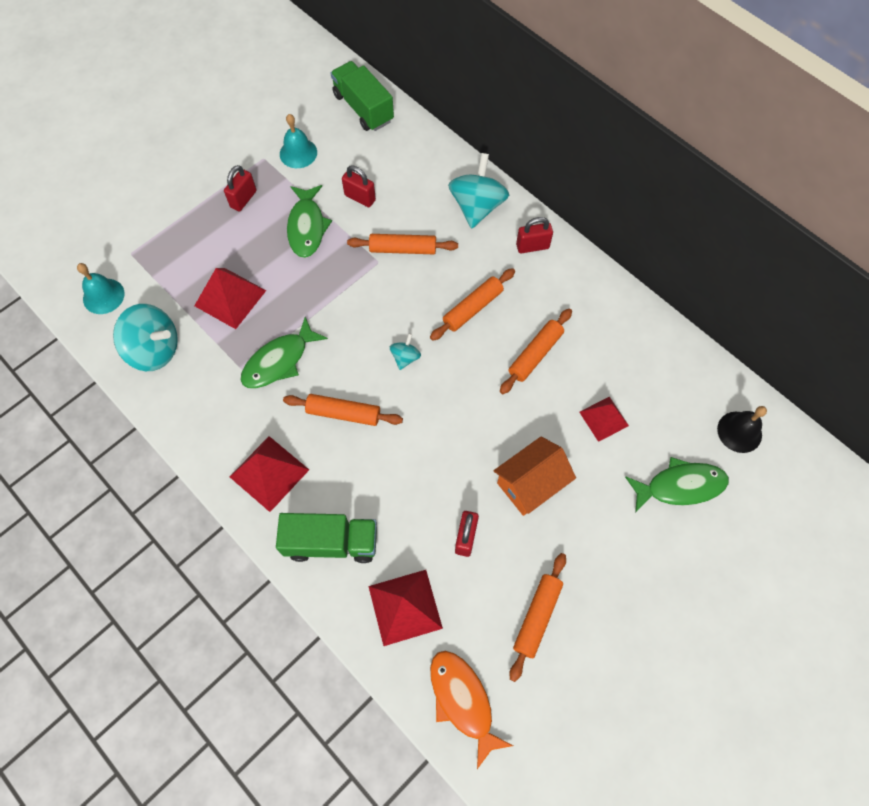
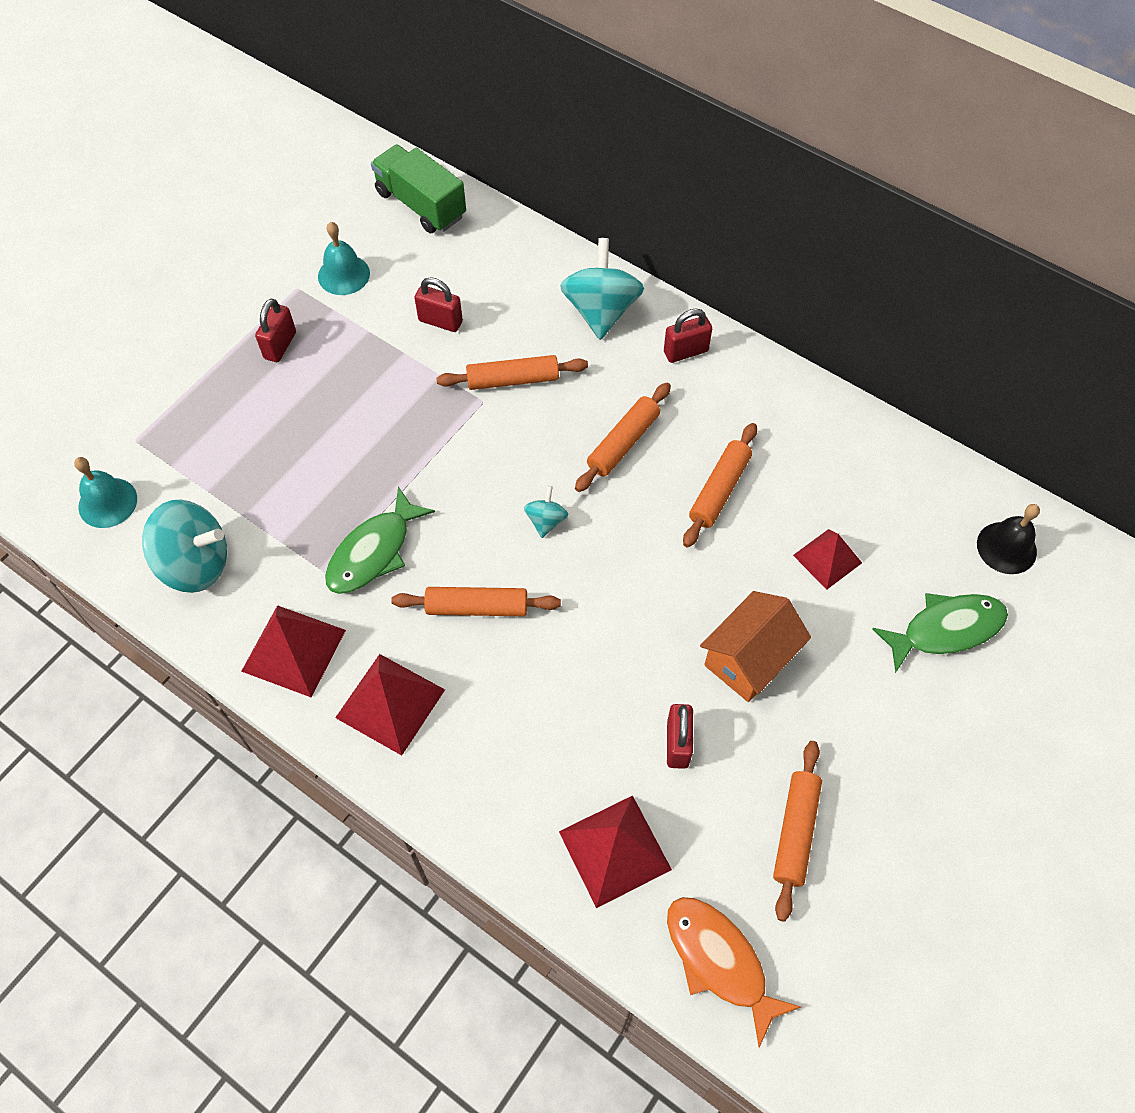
camera: 10 degrees left, 5 degrees down
(230, 298) = (288, 479): red pyramid -> red pyramid (293, 650)
(307, 227) = (375, 369): green fish -> none
(331, 542) = (496, 782): green truck -> none

